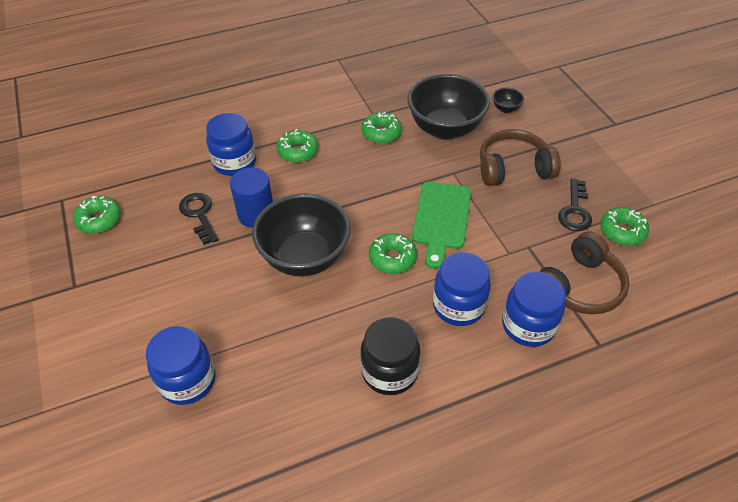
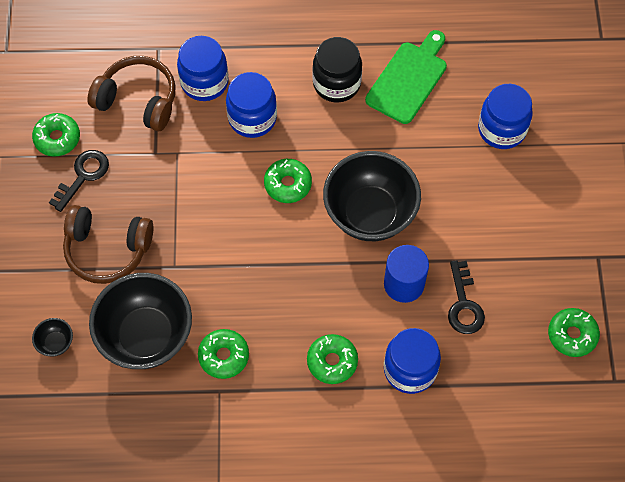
camera: 160 degrees left, 15 degrees up
(441, 219) = (219, 212): green cutting board -> green cutting board (409, 79)
(579, 286) = (138, 100): brown headphones -> brown headphones turned 45 degrees clockwise

